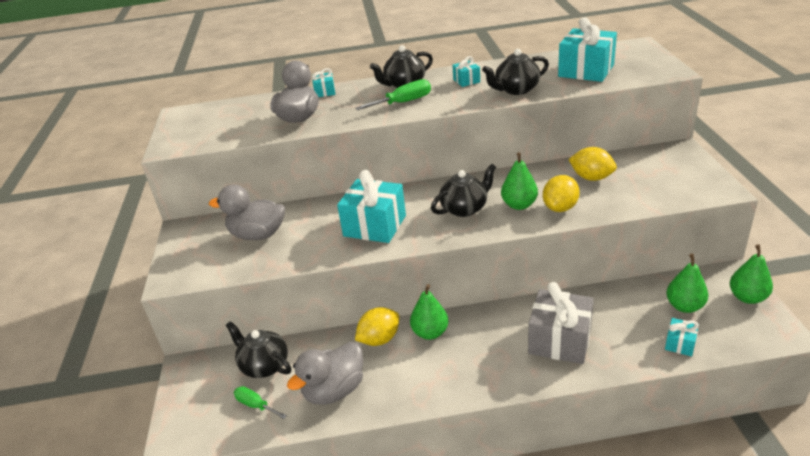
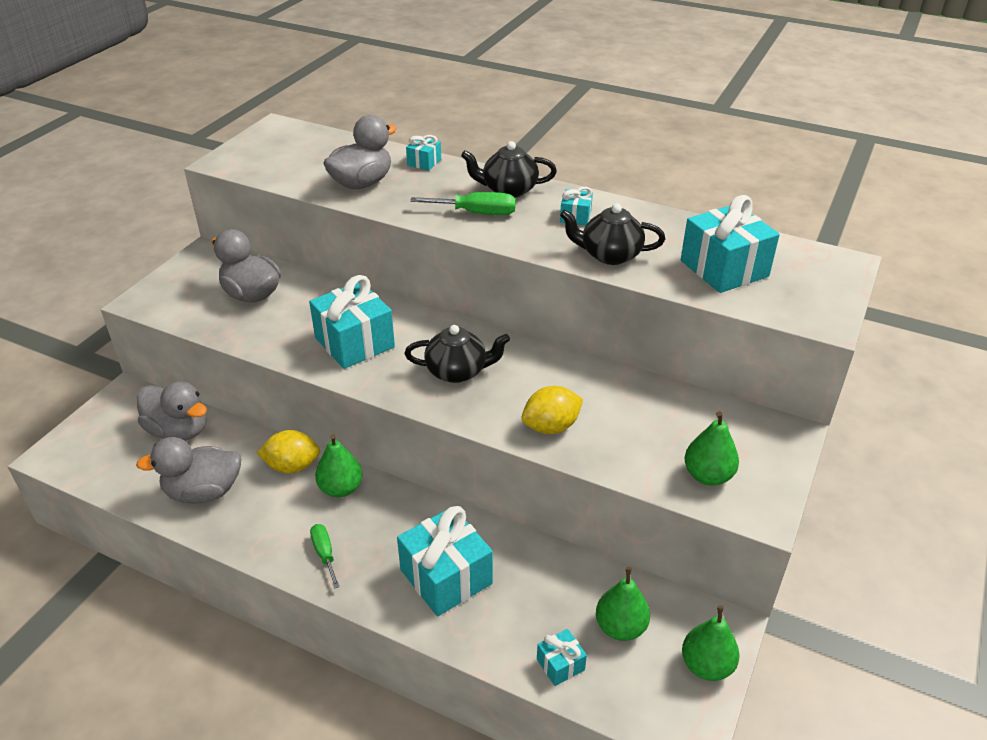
camera: 30 degrees right, 5 degrees up
(255, 405) = (134, 464): green screwdriver -> green screwdriver (324, 554)
(264, 365) = (179, 431): black teapot -> grey duck
(519, 205) = (514, 399): green pear -> green pear (708, 475)
(560, 340) = (446, 577): grey gift -> turquoise gift
(591, 178) = (633, 410): yellow lemon -> none

